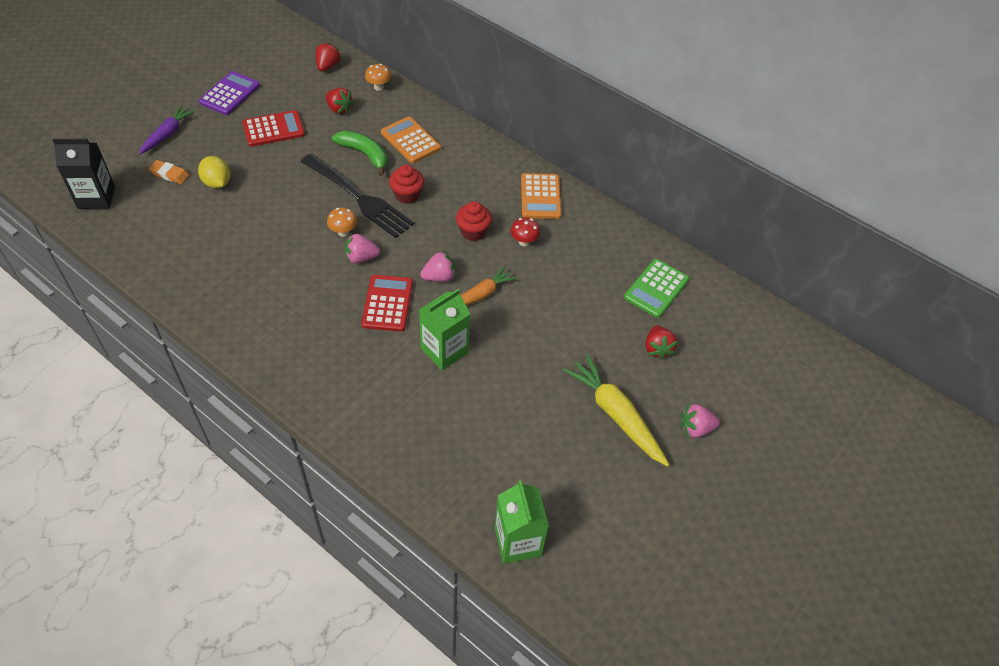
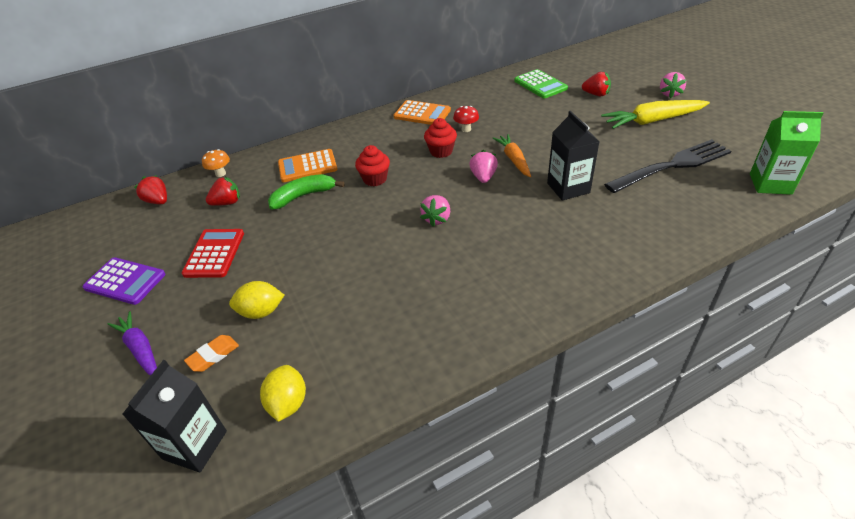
camera: 60 degrees left, 10 degrees down
(136, 231) = (288, 403): none -> yellow lemon
(230, 94) = (125, 281): purple calculator -> purple calculator turned 150 degrees clockwise
(343, 232) = (397, 225): orange mushroom -> none
(359, 198) = (358, 208): black fork -> black fork (672, 165)
(387, 303) = (501, 211): red calculator -> none
(444, 350) = (568, 188): green carton -> black carton

